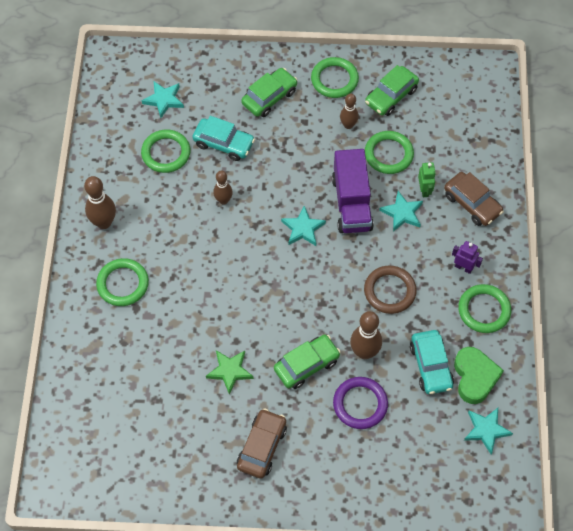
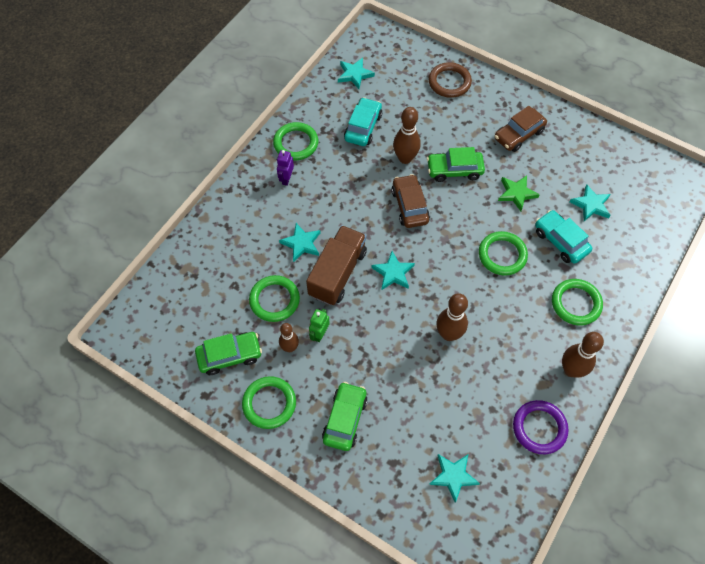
camera: 150 degrees left, 0 degrees up
(148, 398) = (591, 205): none -> turquoise star
(166, 153) = (480, 412): green ring -> green ring (502, 255)
(223, 200) = (448, 334): brown bowling pin -> brown bowling pin, size x1.55
(224, 143) = (418, 392): turquoise car -> turquoise car (560, 241)
(269, 97) = (345, 419): green car -> green car turned 120 degrees clockwise
(351, 203) = (337, 273): purple truck -> brown truck
(360, 404) = (431, 128): purple ring -> purple ring (539, 428)
(389, 291) = (356, 190): brown ring -> brown ring (449, 82)
(424, 190) = (268, 253): green robot -> green robot (320, 334)
(463, 267) = (286, 179): purple robot -> purple robot turned 45 degrees clockwise
(472, 203) = (239, 222): brown car -> brown car (409, 206)
(475, 377) = (337, 106): green heart -> none

